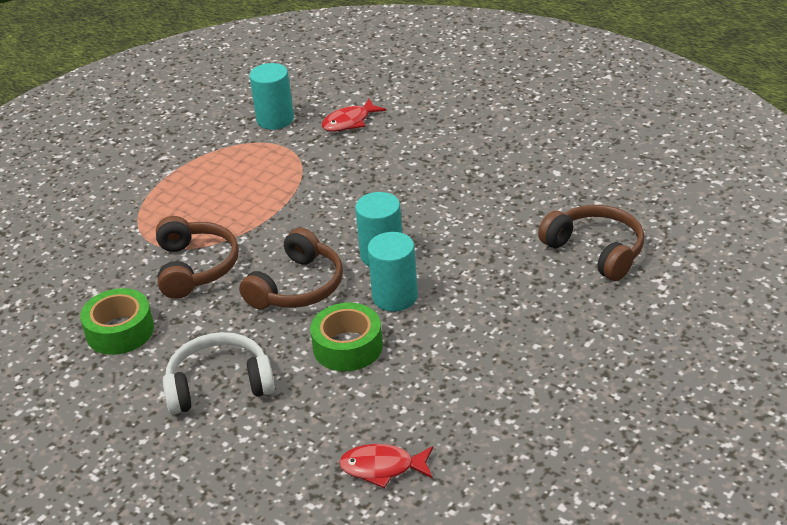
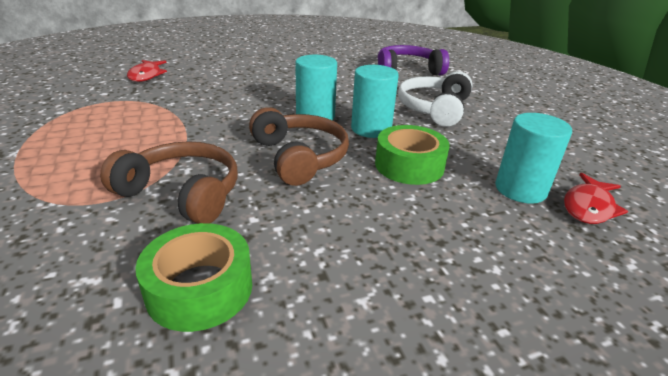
camera: 60 degrees left, 5 degrees down
(219, 385) = (391, 250): white headphones -> white headphones (434, 109)
(275, 120) = (76, 92): turquoise cylinder -> turquoise cylinder (520, 189)
(596, 251) = (407, 70): brown headphones -> purple headphones

